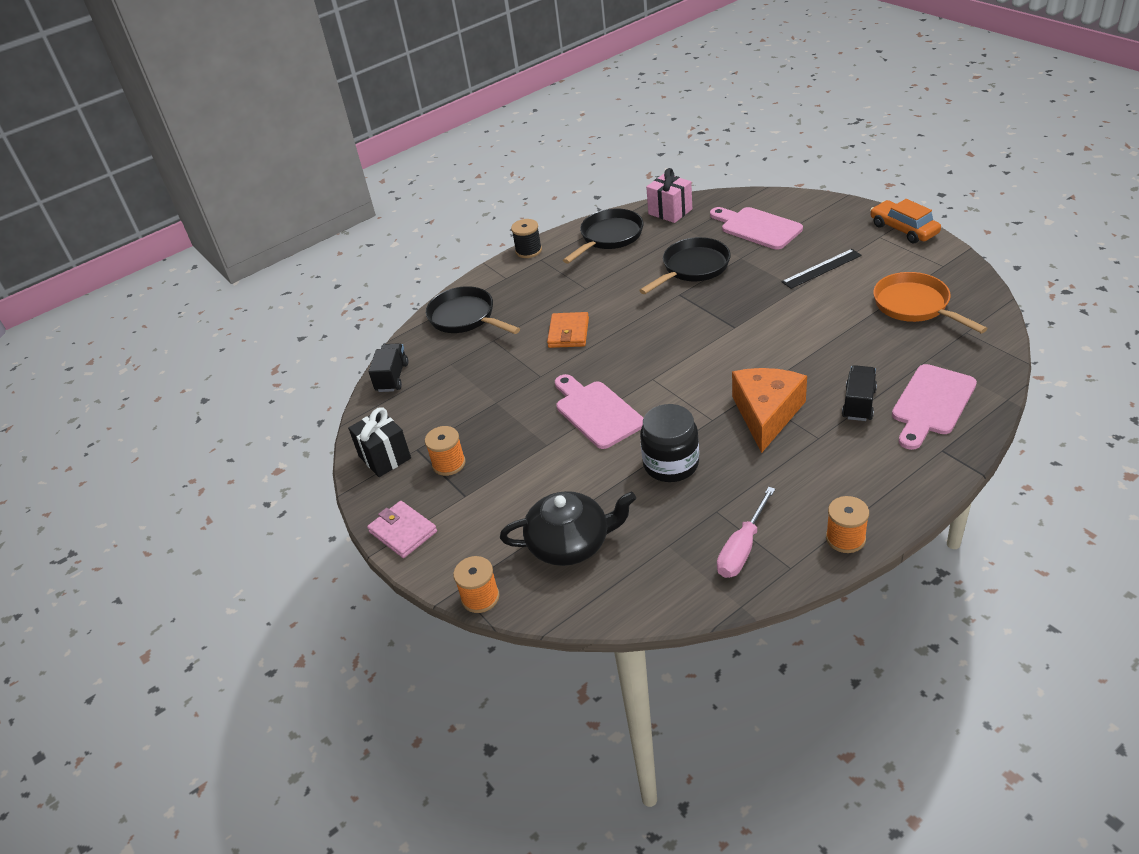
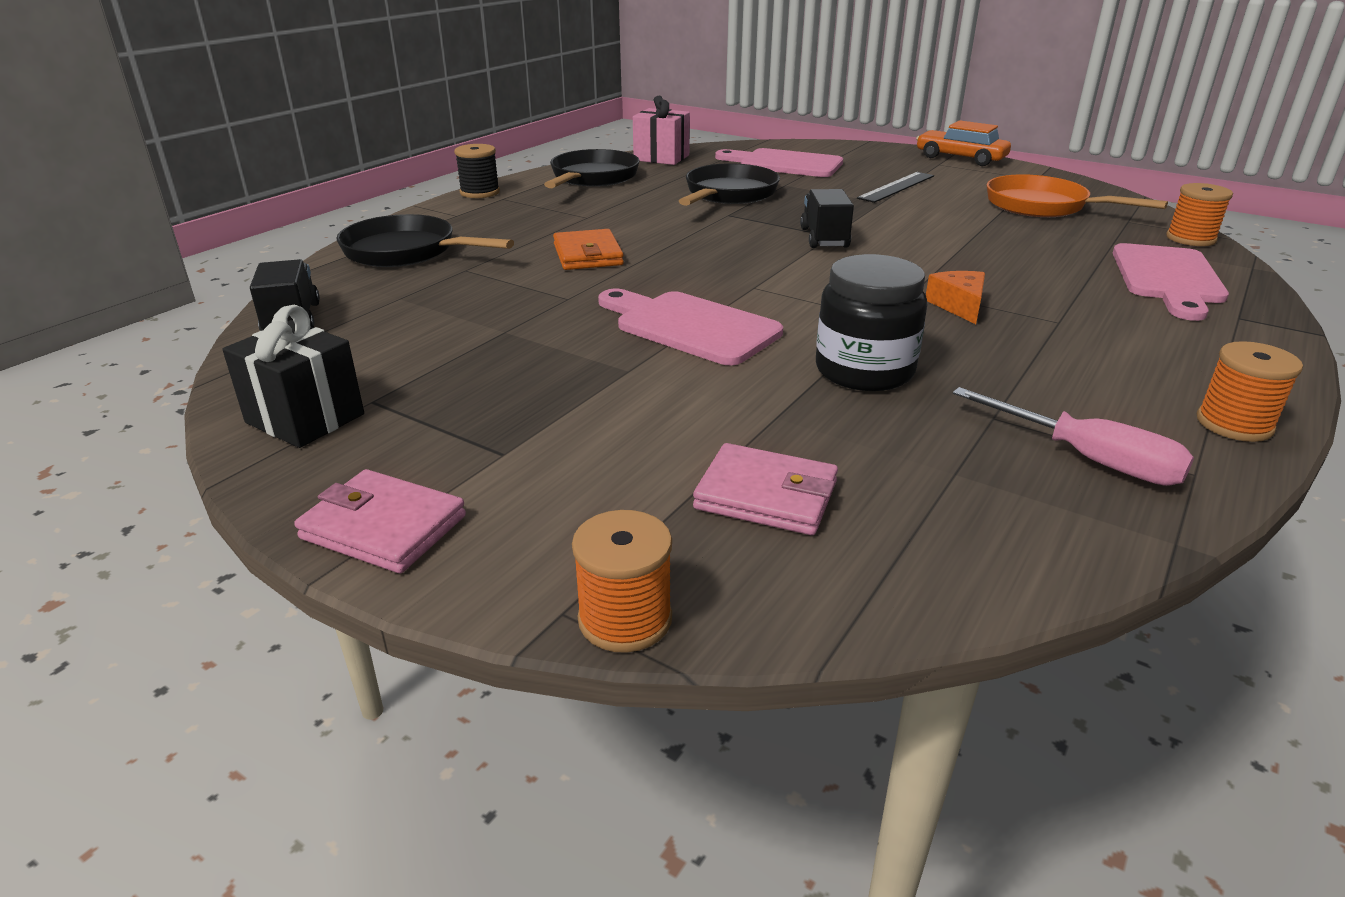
camera: 25 degrees left, 10 degrees down
(449, 464) = (448, 413): orange spool -> orange spool (1190, 239)
(570, 543) = (766, 495): black teapot -> pink wallet
(742, 548) = (1087, 459): pink screwdriver -> pink screwdriver turned 60 degrees counterclockwise
(766, 414) = (959, 306): orange cheese -> orange cheese, size x0.50
(858, 404) = (1074, 286): black truck -> black truck (824, 238)

